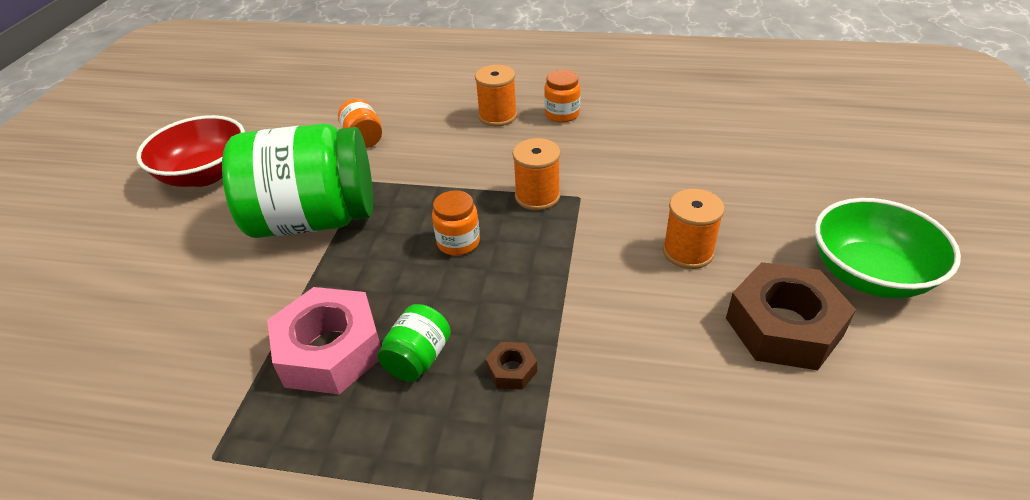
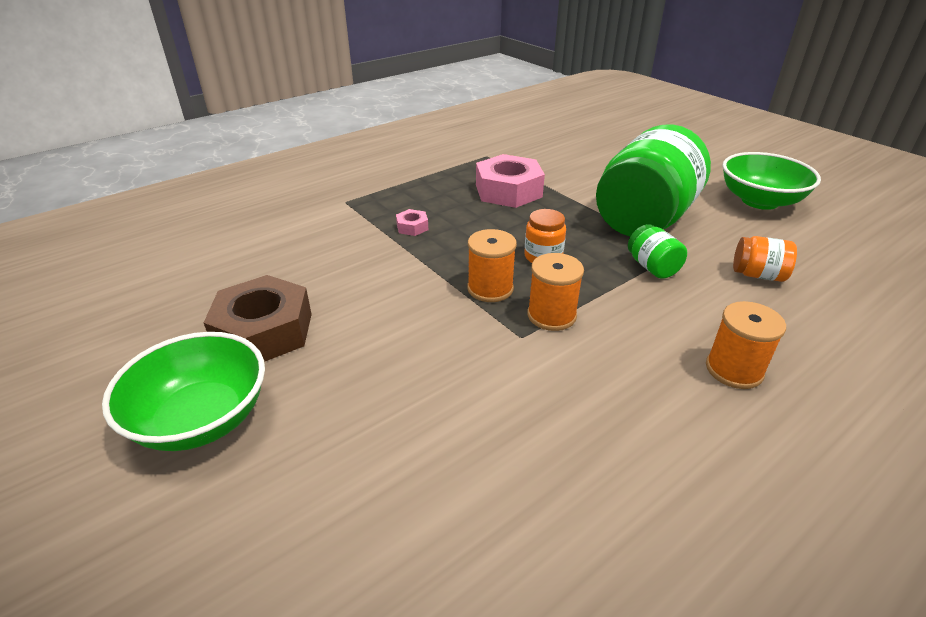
camera: 130 degrees right, 5 degrees down
(205, 174) = (759, 201): red bowl -> green bowl
(418, 358) = (464, 208): green jar -> green jar (652, 267)
(512, 370) = (412, 227): brown nut -> pink nut
(562, 114) = (692, 421): orange jar -> none
(688, 251) = (380, 344): orange spool -> orange spool (490, 289)

